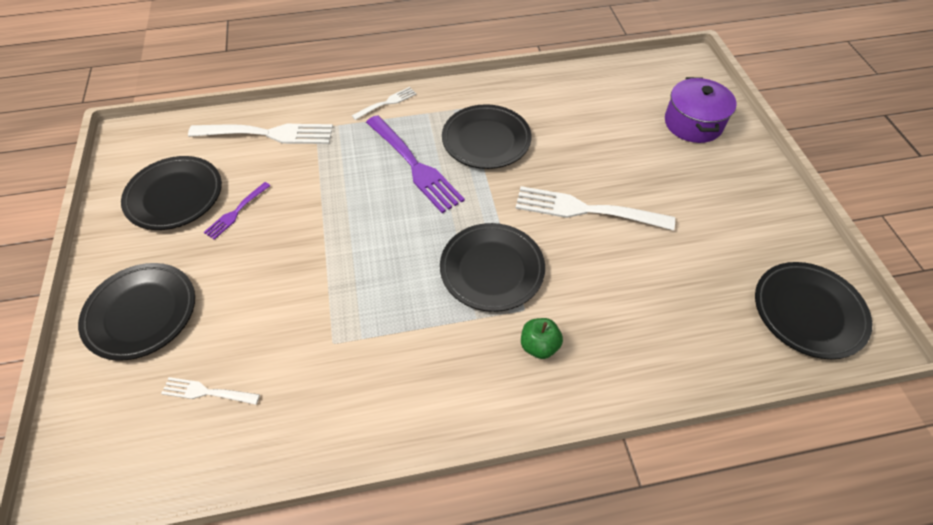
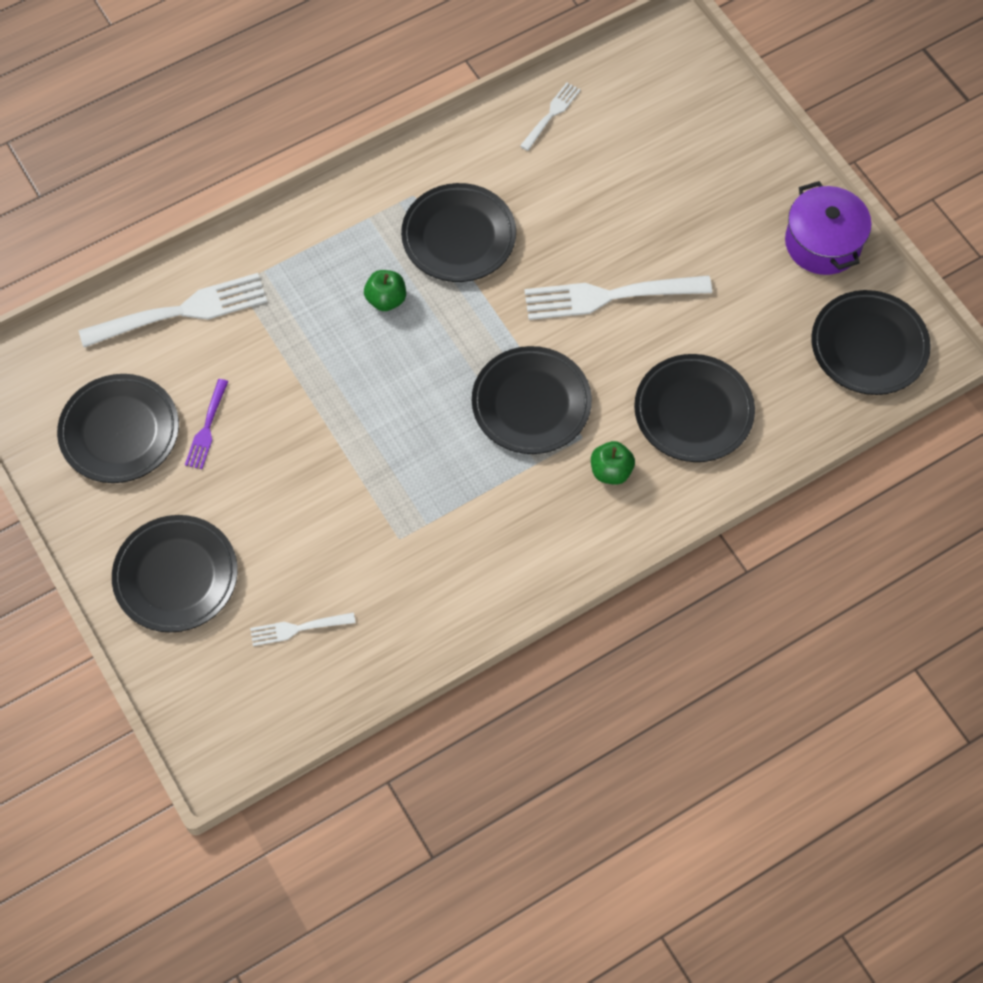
camera: 20 degrees left, 10 degrees up
(386, 103) = (309, 219): white fork -> white fork (551, 115)
(414, 165) = (386, 299): purple fork -> green apple
(630, 318) = (693, 411): none -> black plate
(693, 123) = (699, 134): purple pot -> purple pot (823, 243)

